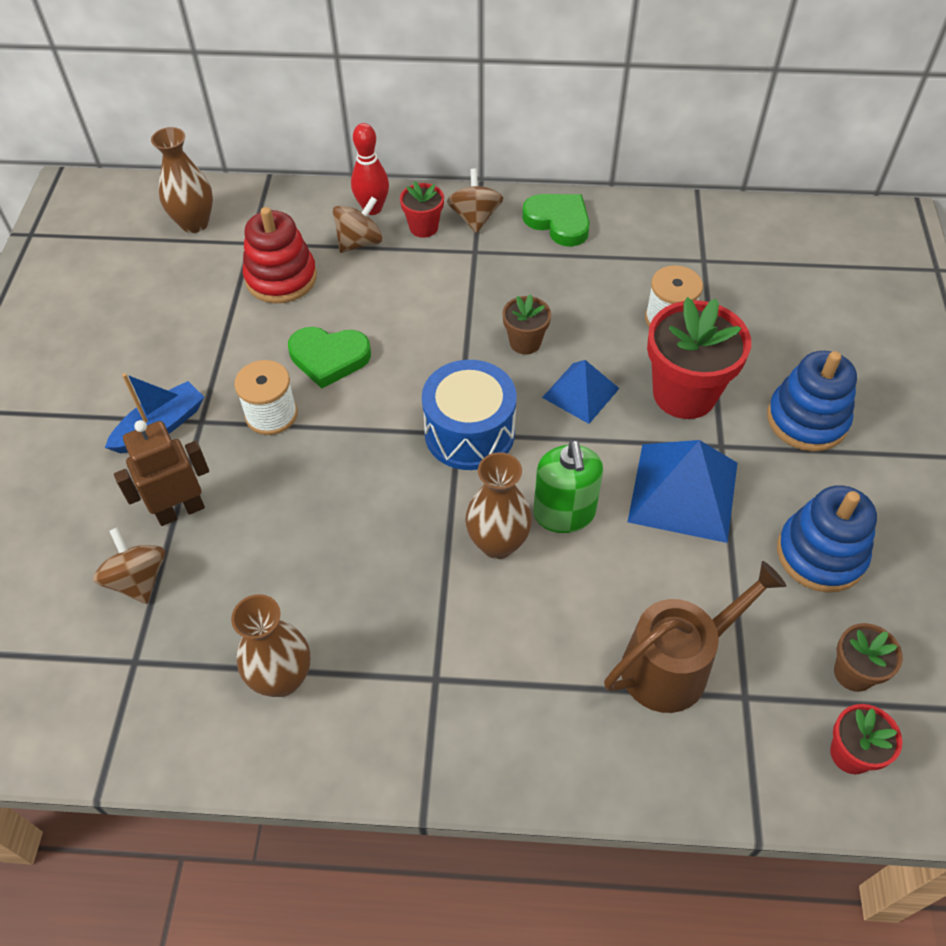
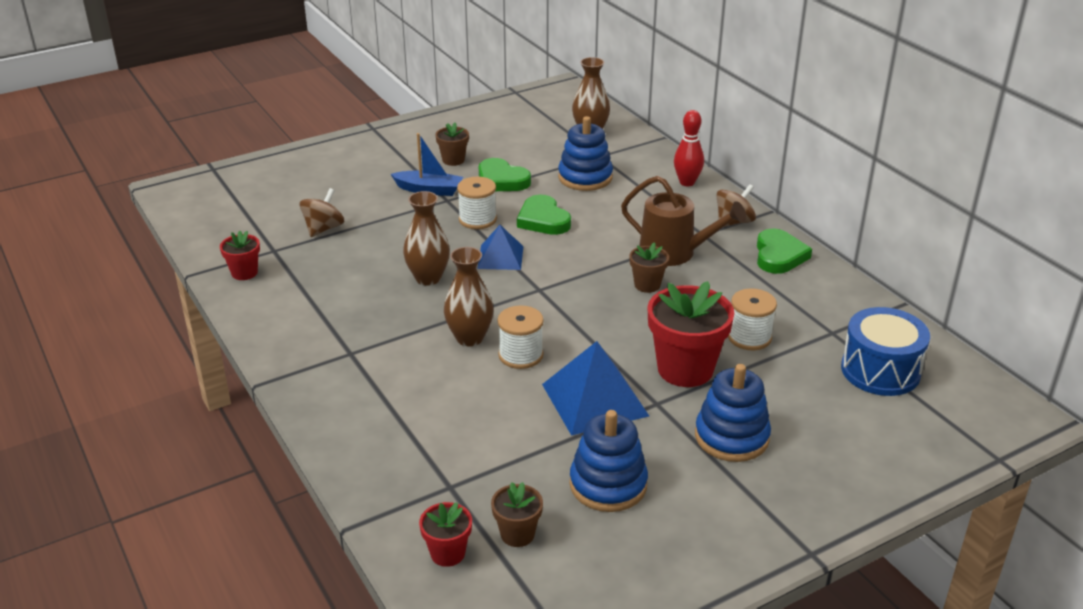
camera: 55 degrees right, 20 degrees down
(119, 370) = (453, 160): none -> brown flower pot
(180, 510) = (380, 221): brown robot -> none
(211, 349) = (501, 180): none -> green heart
(281, 278) = (585, 177): red stacking toy -> blue stacking toy
(282, 678) = (304, 300): brown vase -> brown vase (428, 278)
(359, 242) = (651, 190): brown spinning top -> none
(423, 227) = (697, 207): red flower pot -> red flower pot (244, 273)
(469, 433) = (544, 293): blue drum -> blue drum (880, 371)
(564, 513) = (520, 355): green soap dispenser -> white spool
(580, 392) = (631, 324): blue pyramid -> blue pyramid (500, 257)
(674, 665) = (446, 445): brown watering can -> brown watering can (674, 253)

